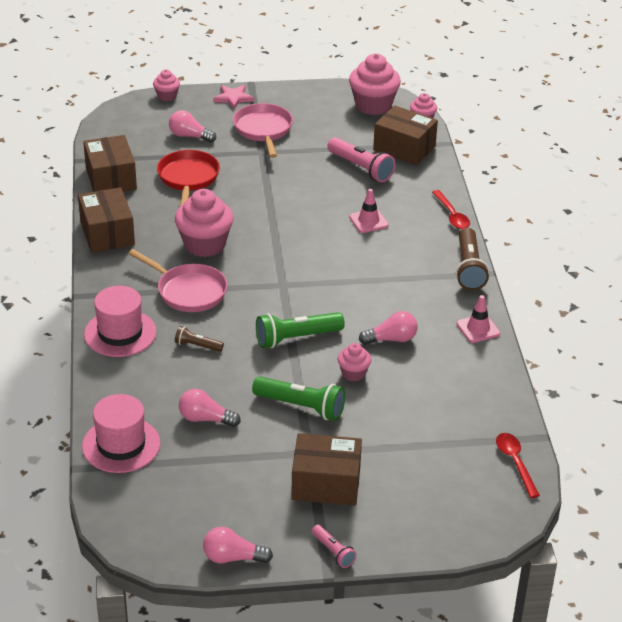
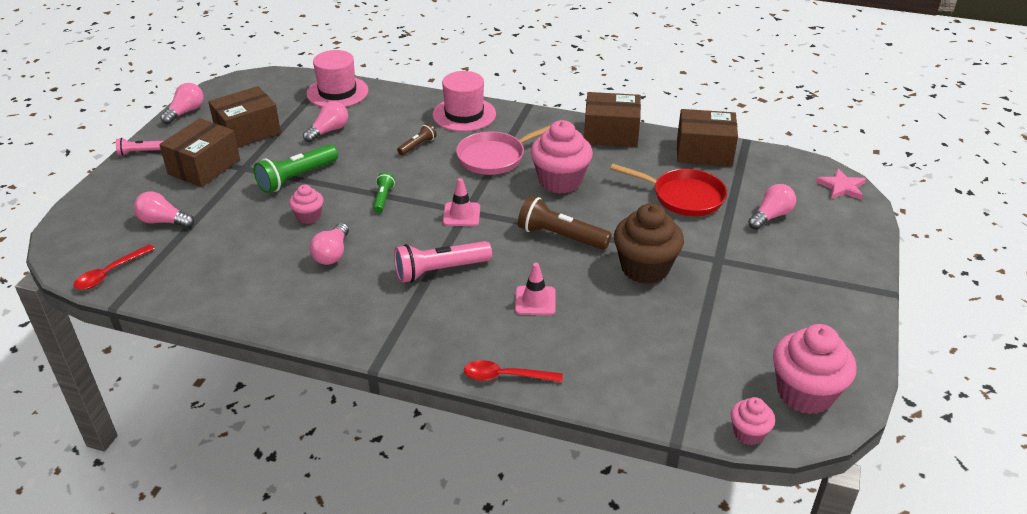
camera: 115 degrees right, 0 degrees up
(167, 96) = (867, 219): pink cupcake -> none
(233, 98) = (853, 268): pink star -> pink star (841, 187)
(263, 130) = (767, 273): pink pan -> none
(295, 181) = (645, 268): none -> brown cupcake
(296, 338) = (383, 198): green flashlight -> green flashlight, size x0.55
(361, 168) = (648, 330): pink flashlight -> pink flashlight (440, 270)
(404, 148) = (680, 387): brown box -> brown box (248, 132)
(426, 466) = (163, 221): none -> pink light bulb
(469, 268) = (396, 351): brown flashlight -> brown flashlight (560, 236)
(478, 329) = (295, 319): pink traffic cone -> pink traffic cone (461, 214)
(515, 462) = (109, 273): red spoon -> red spoon turned 120 degrees clockwise

